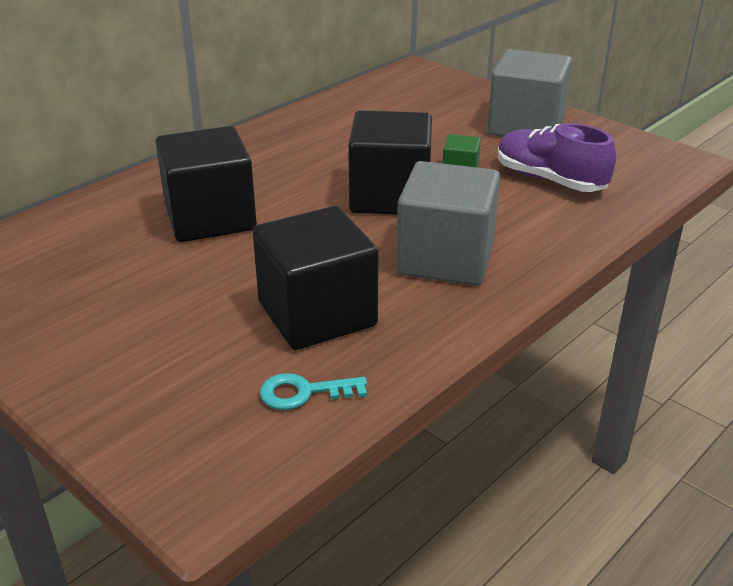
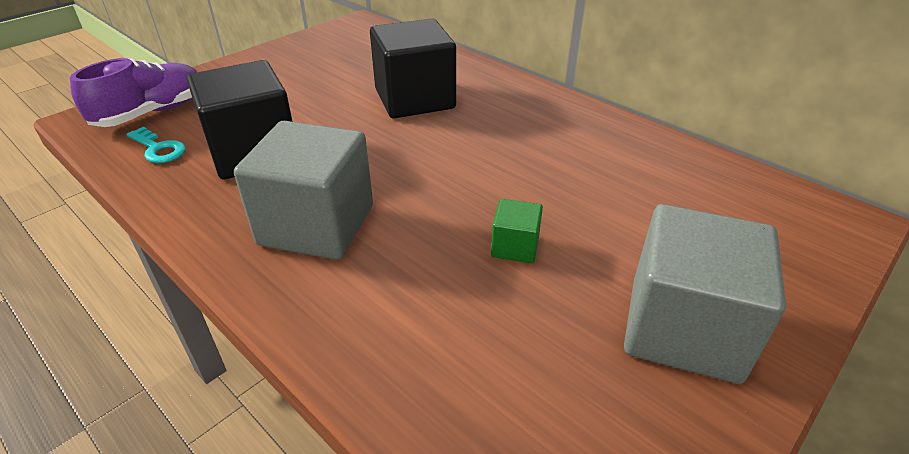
camera: 90 degrees right, 5 degrees up
(303, 393) = (159, 149): turquoise key -> turquoise key turned 135 degrees clockwise
(390, 196) = (451, 191): black cube -> none
(549, 180) = (500, 335): purple shoe -> purple shoe (152, 113)

